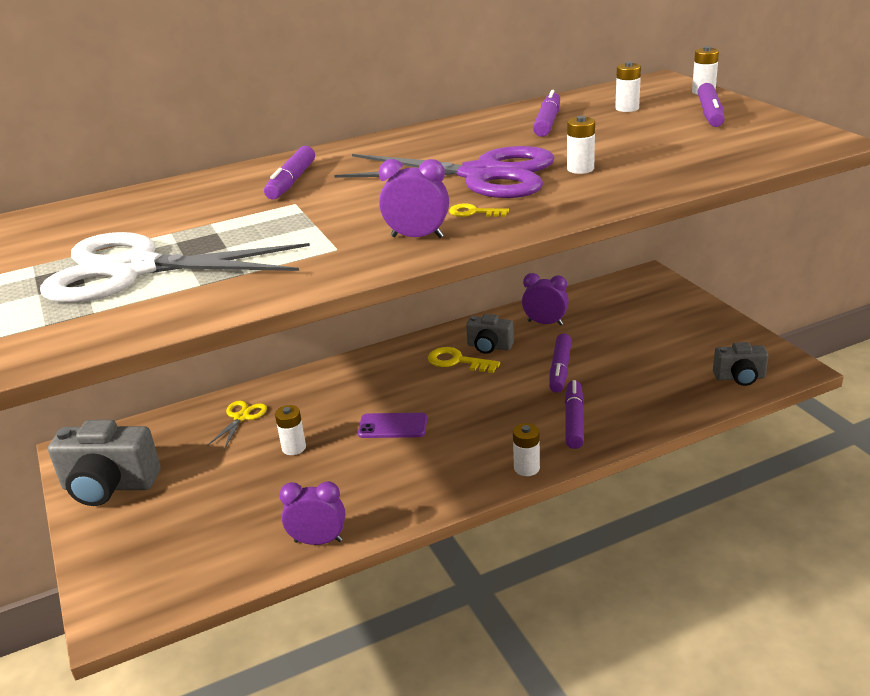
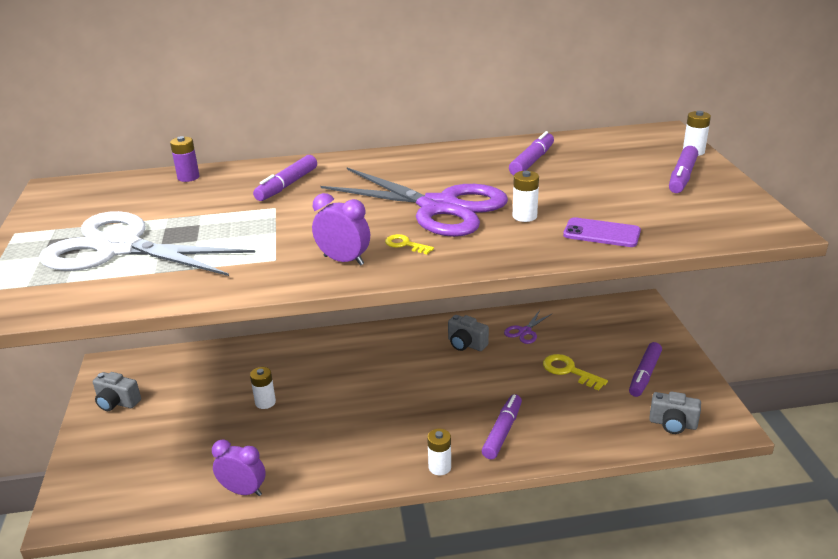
camera: 15 degrees right, 0 degrees up
(109, 486) = (117, 402): grey camera -> grey camera, size x0.57
(163, 192) = (188, 177): none -> purple battery
(241, 417) = (239, 365): yellow scissors -> none
(393, 426) = (351, 401): purple phone -> purple phone (601, 233)
(458, 361) = (433, 352): yellow key -> yellow key (569, 371)
(545, 323) = (525, 331): purple clock -> purple scissors
(560, 369) = (515, 379): purple marker -> purple marker (644, 375)
(627, 108) = (611, 158): white battery -> none

